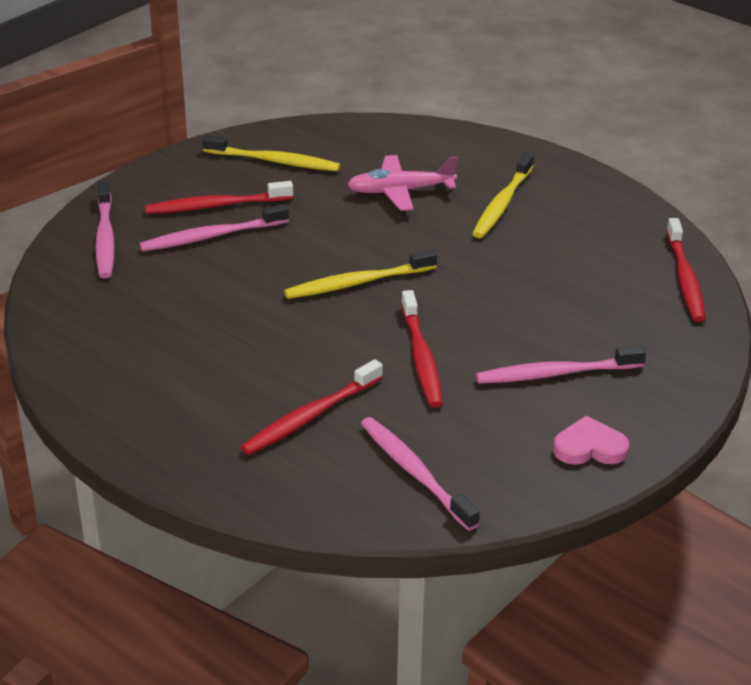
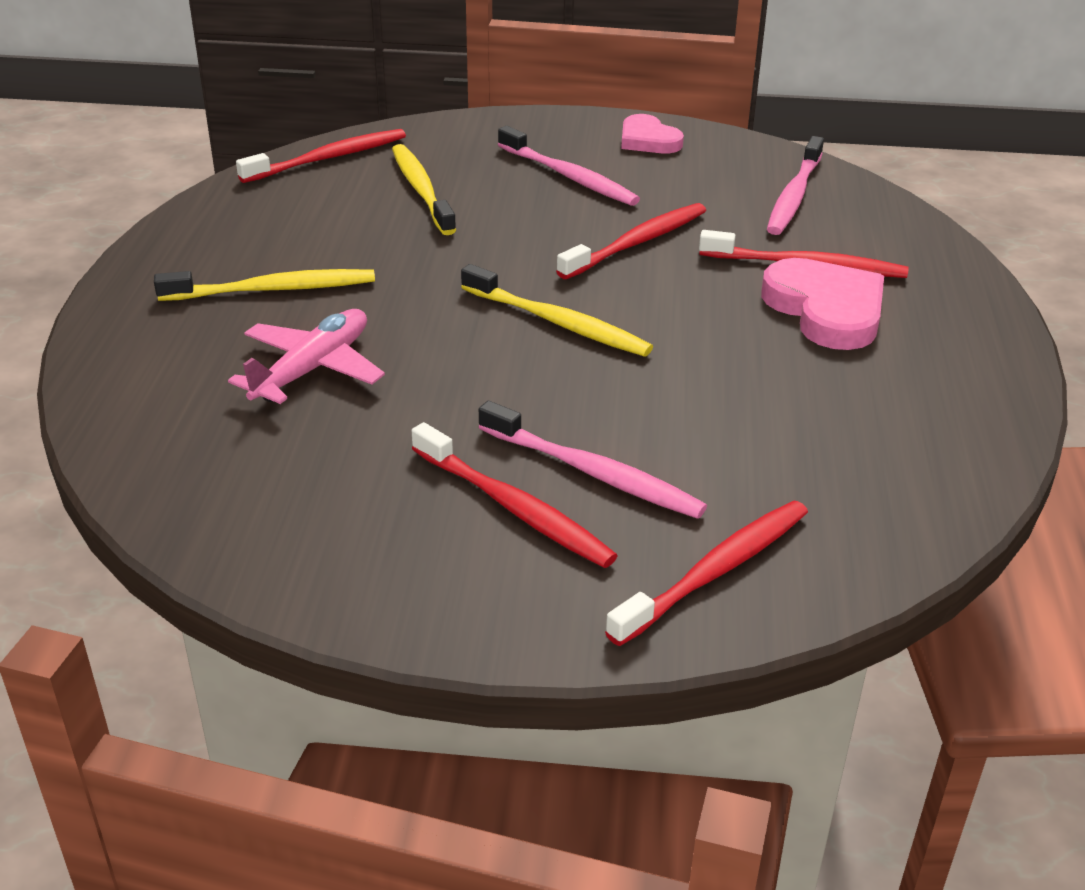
camera: 125 degrees left, 0 degrees up
(105, 238) = (716, 571): pink toothbrush -> red toothbrush
(251, 392) = (826, 310): none -> pink heart
(274, 161) = (328, 512): yellow toothbrush -> yellow toothbrush (421, 190)
(400, 191) = (313, 369): pink plane -> pink plane turned 105 degrees counterclockwise

